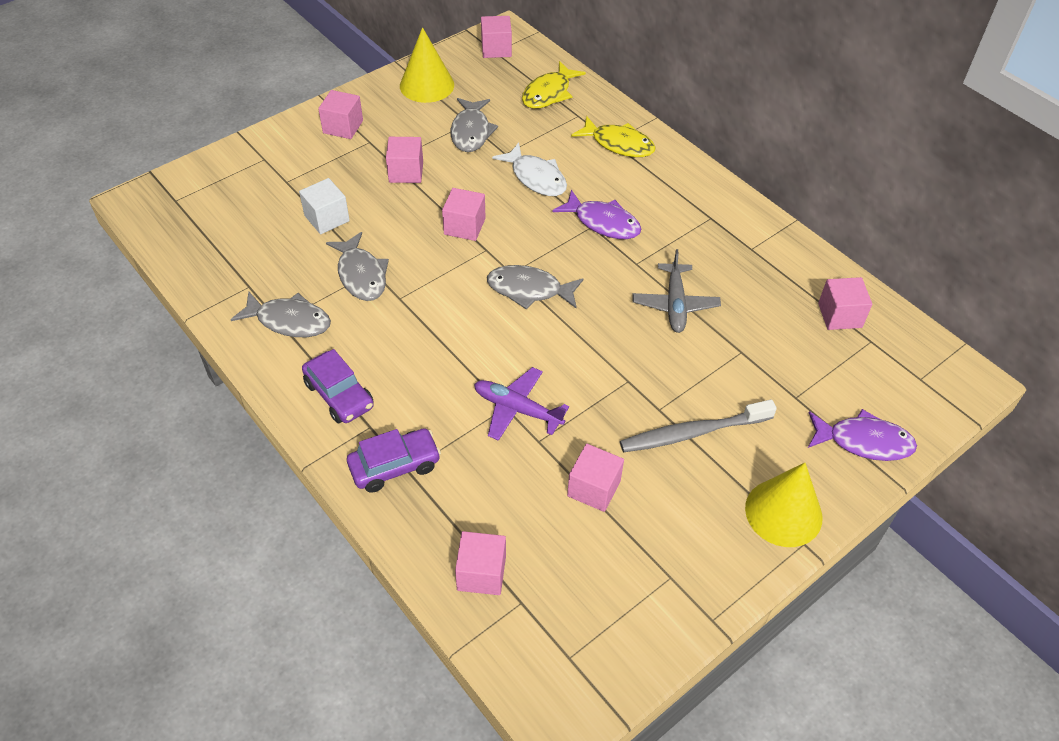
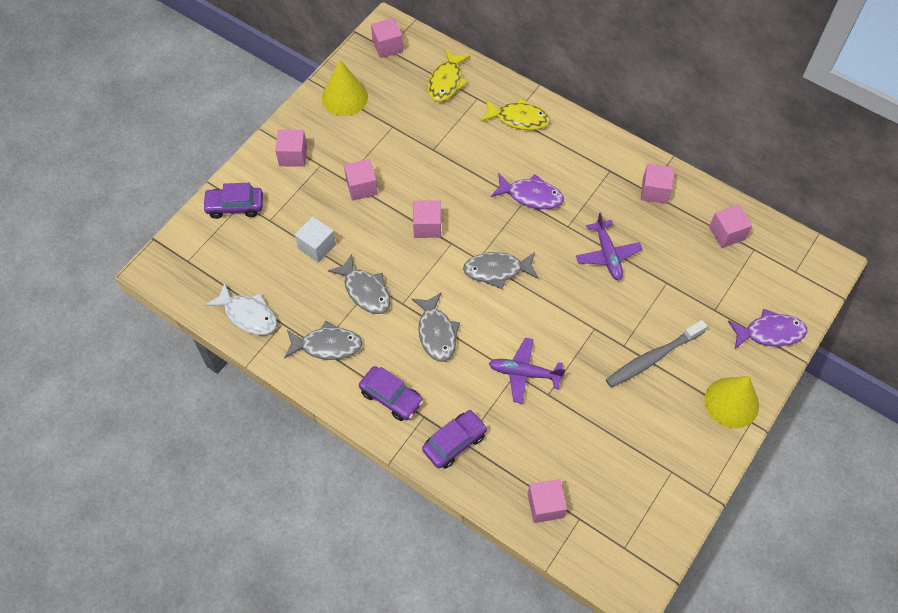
camera: 15 degrees left, 10 degrees up
(254, 160) = (235, 206): none -> purple car
(471, 132) = (398, 135): grey fish -> grey fish (436, 333)
(536, 177) = (465, 167): white fish -> white fish (248, 315)
(594, 488) = (599, 420): pink cube -> pink cube (654, 191)
(675, 304) = (607, 255): grey plane -> purple plane

